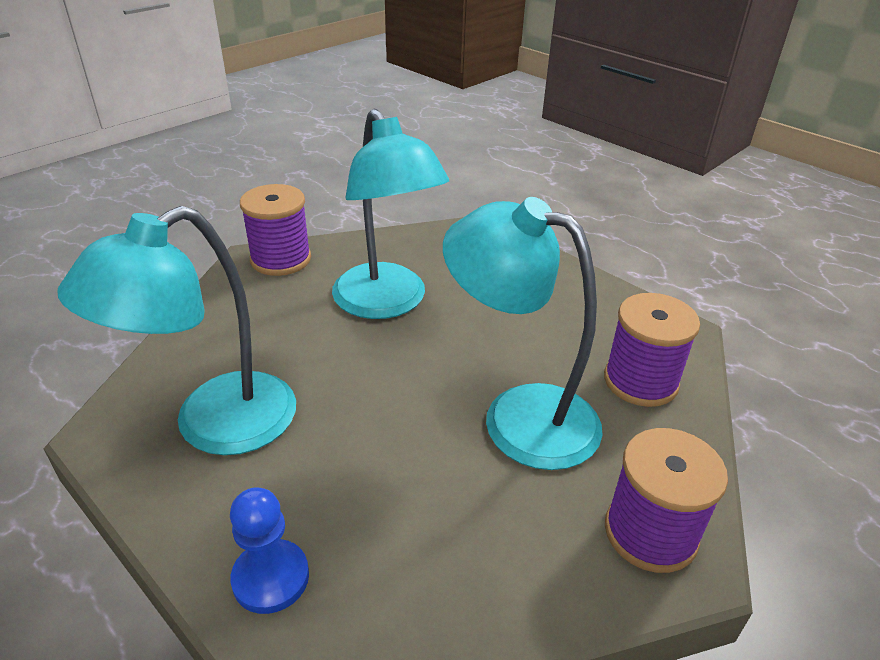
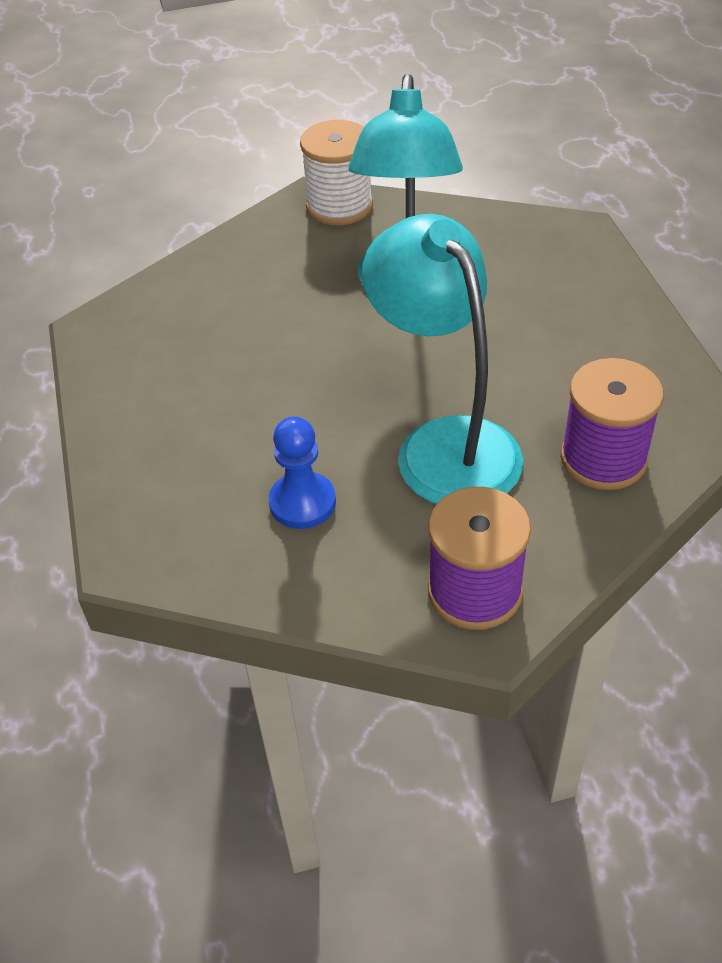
camera: 35 degrees right, 10 degrees up
(214, 426) = (177, 353): turquoise lamp -> none
(271, 578) = (144, 489): blue pawn -> blue pawn (302, 502)
(281, 259) = (339, 206): purple spool -> white spool

